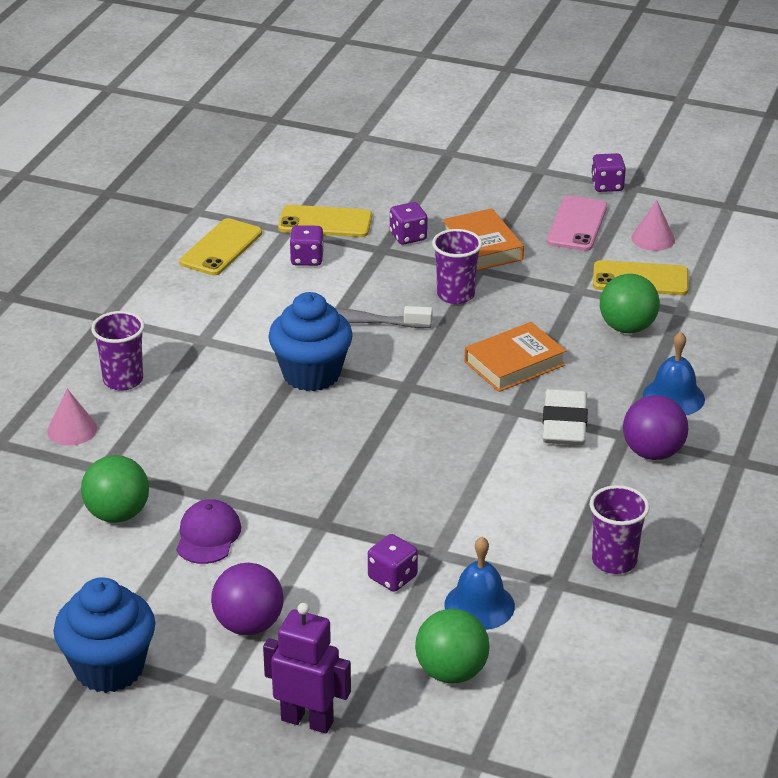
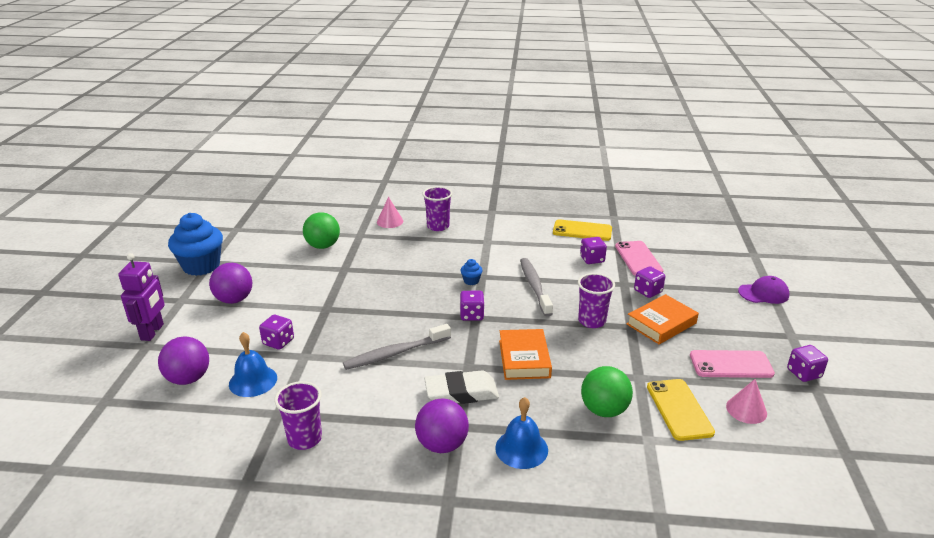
camera: 75 degrees right, 5 degrees down
(208, 535) = (309, 274): purple cap -> purple cap (763, 293)
(311, 374) = (471, 281): blue cupcake -> blue cupcake, size x0.42
(325, 222) = (638, 259): yellow phone -> pink phone
(400, 388) = (471, 315): none -> purple dice
(451, 672) = (188, 378): green ball -> purple ball
(463, 467) = (395, 353): none -> grey toothbrush
(514, 363) = (524, 359): orange book -> orange book turned 45 degrees clockwise

